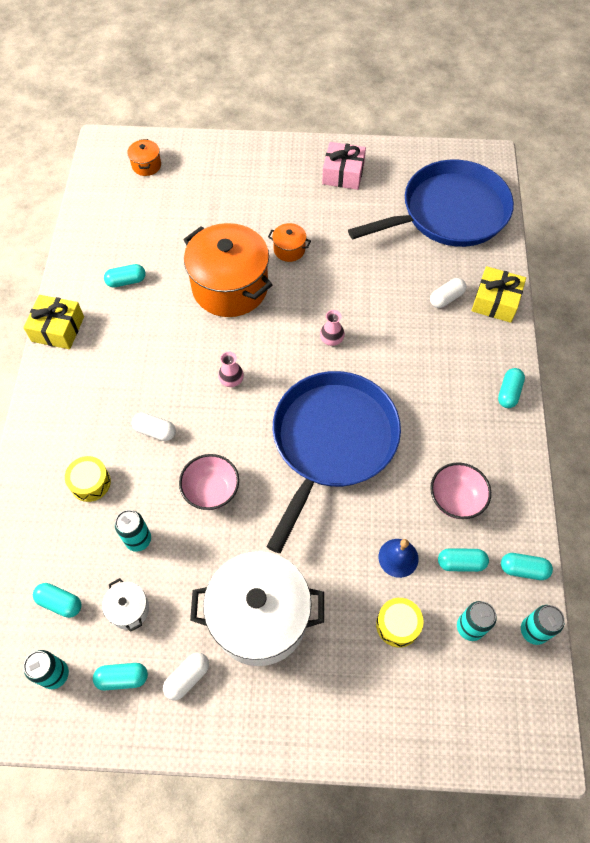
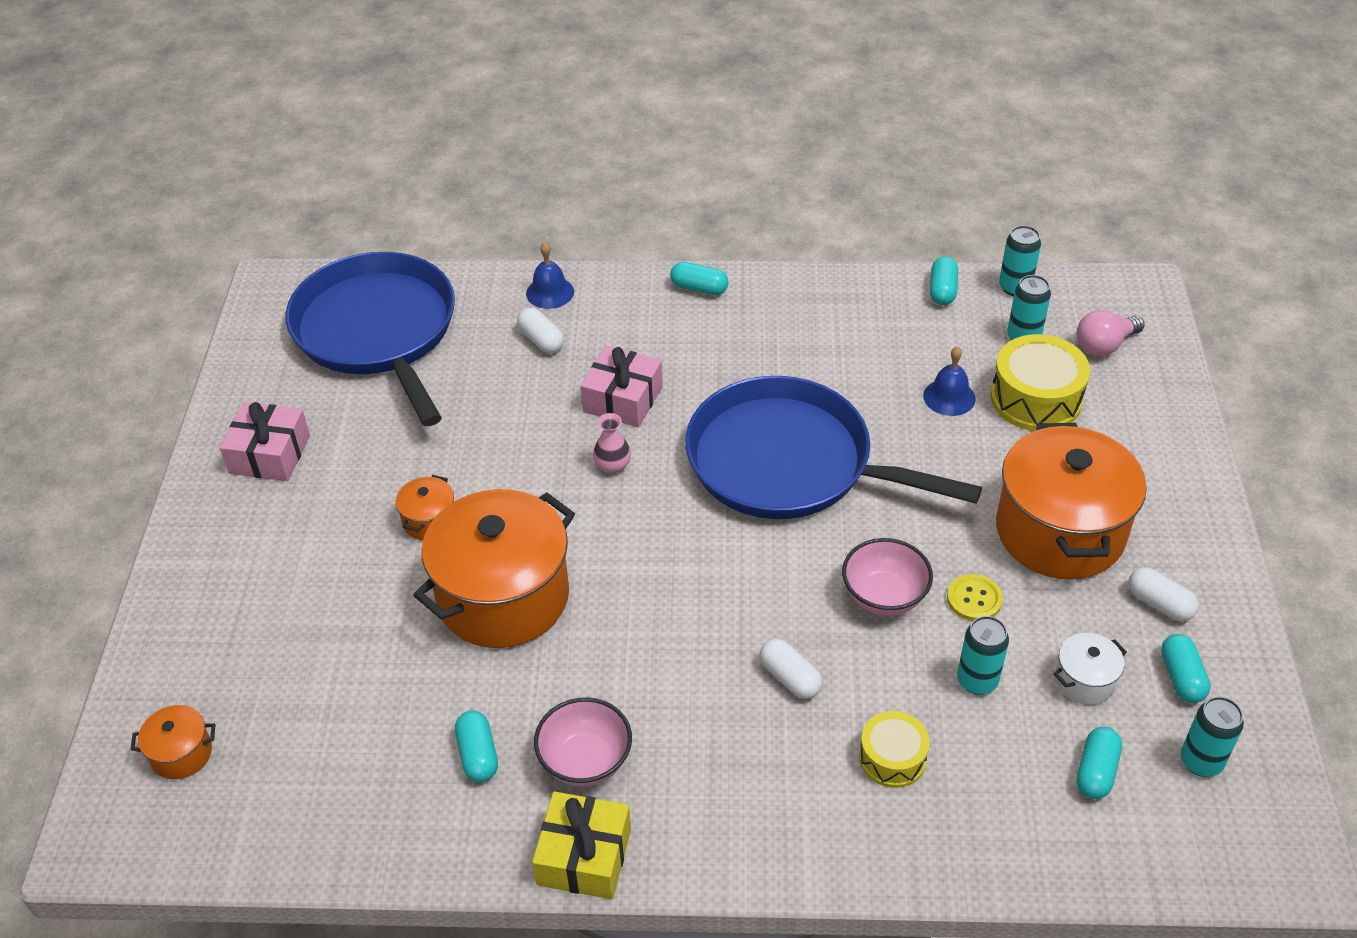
camera: 90 degrees left, 15 degrees down
(155, 431) = (790, 678): white capsule -> white capsule turned 60 degrees counterclockwise
(204, 547) = (974, 599): none -> yellow button
(231, 380) = (690, 584): pink vase -> none
(259, 617) = (1060, 531): white pot -> orange pot
(391, 345) = (623, 399): none -> pink gift
(398, 625) = (1036, 399): yellow drum -> yellow drum, size x1.64
(455, 499) = (860, 343): pink bowl -> pink bowl (585, 761)
(461, 563) = (945, 342): turquoise capsule -> none
(464, 696) = (1104, 345): none -> pink light bulb
(495, 301) = (550, 292): yellow gift -> blue bell

